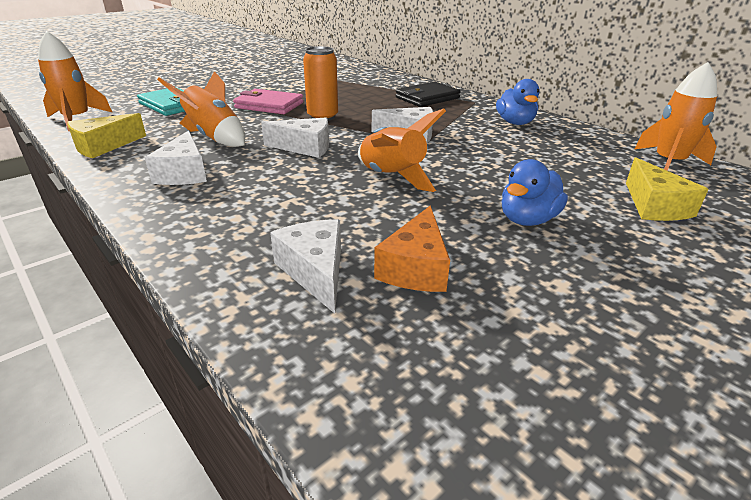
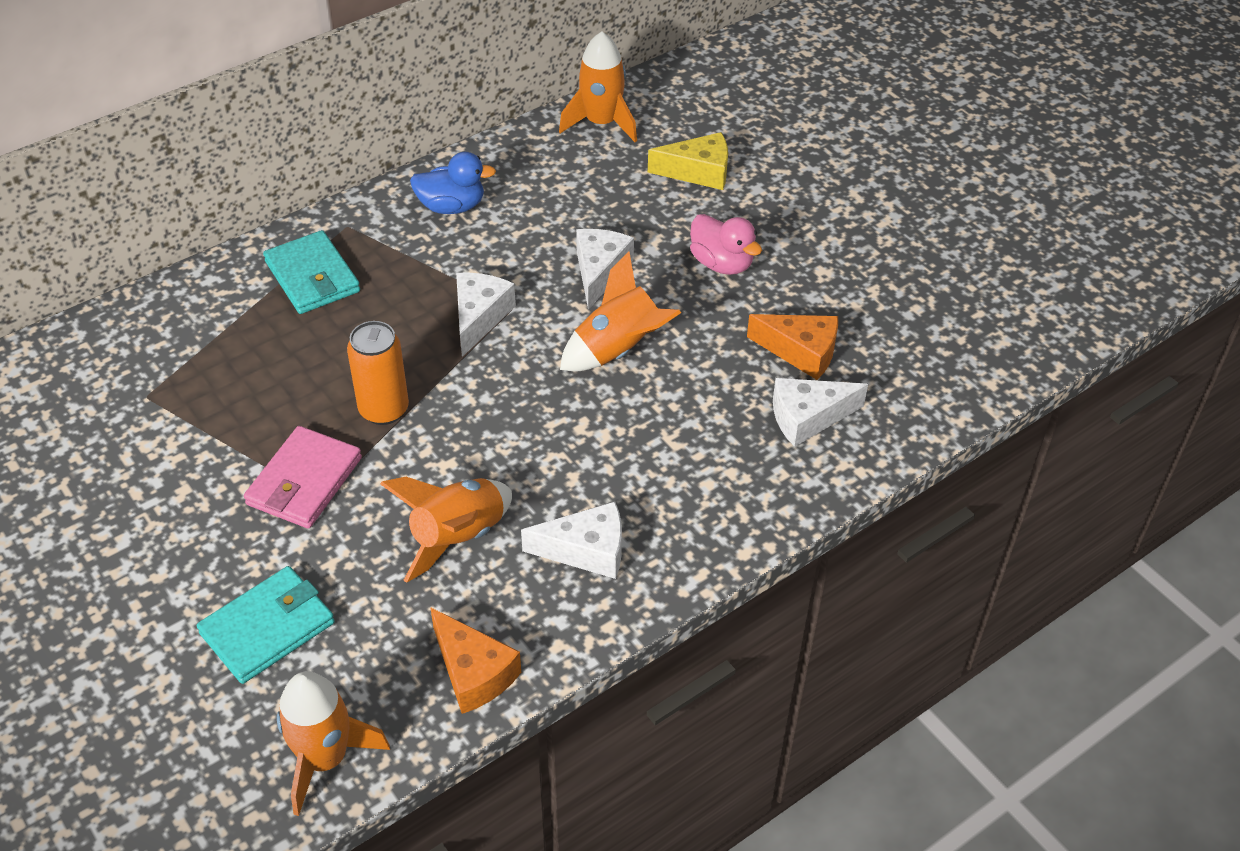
camera: 85 degrees left, 15 degrees up
(104, 146) = (473, 672): yellow cheese -> orange cheese
(305, 147) = (513, 429): white cheese -> white cheese (600, 272)
(427, 98) = (312, 277): black wallet -> turquoise wallet
(527, 220) = (722, 263): blue duck -> pink duck

